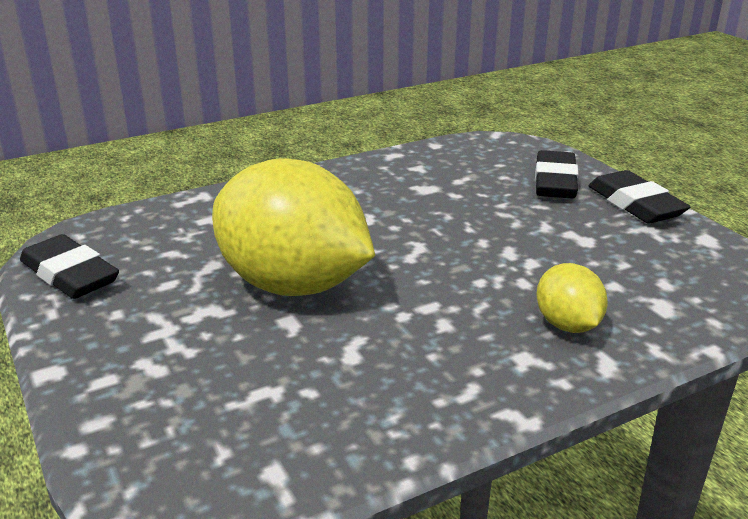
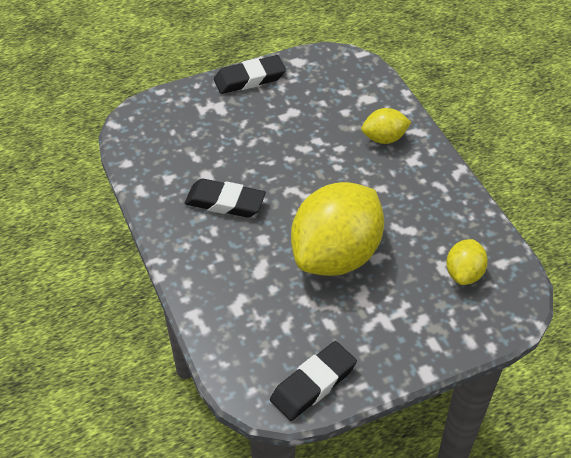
camera: 85 degrees left, 20 degrees up
(249, 417) = (464, 273): none -> yellow lemon
(555, 181) = (209, 108): black eraser -> black eraser (225, 202)

